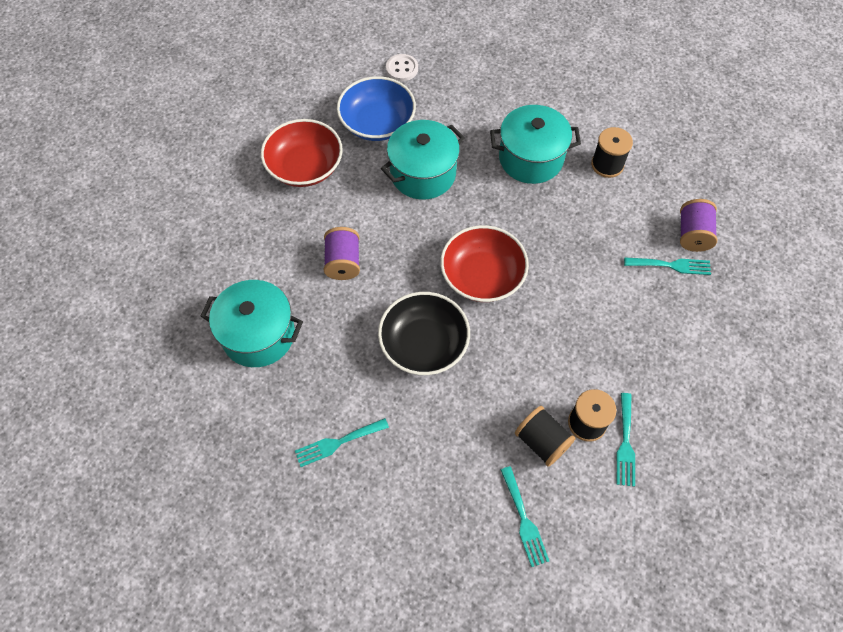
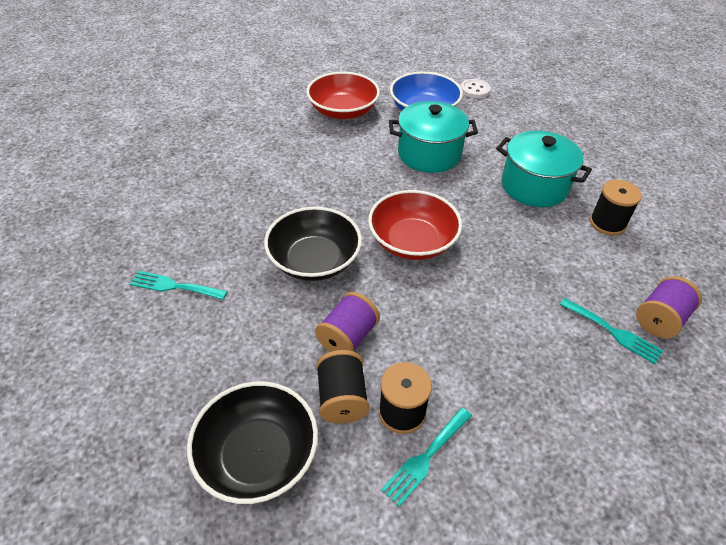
camera: 35 degrees right, 15 degrees down
(258, 335) = (200, 186): turquoise pot -> none
(343, 262) = (309, 176): purple spool -> purple spool (347, 337)
(524, 520) = (258, 455): turquoise fork -> black bowl

